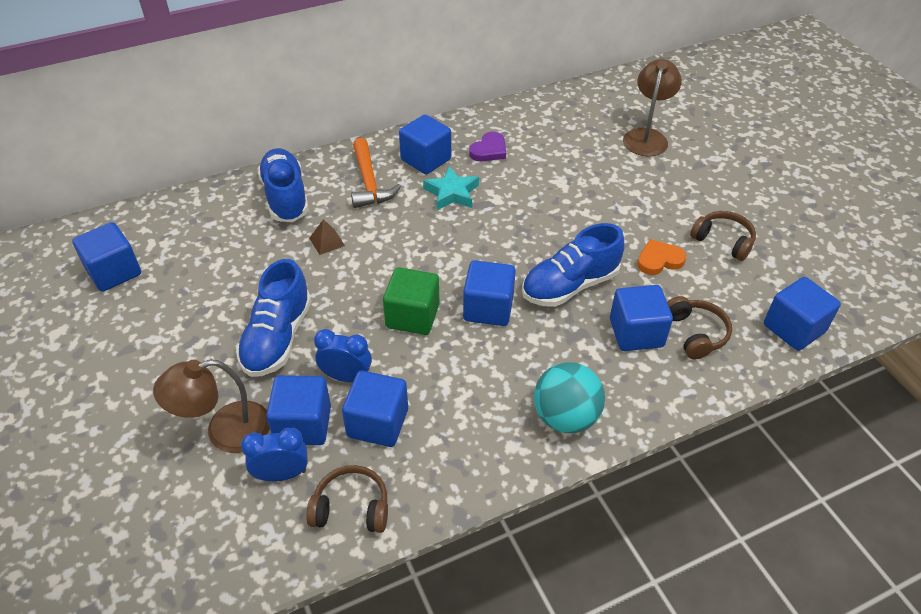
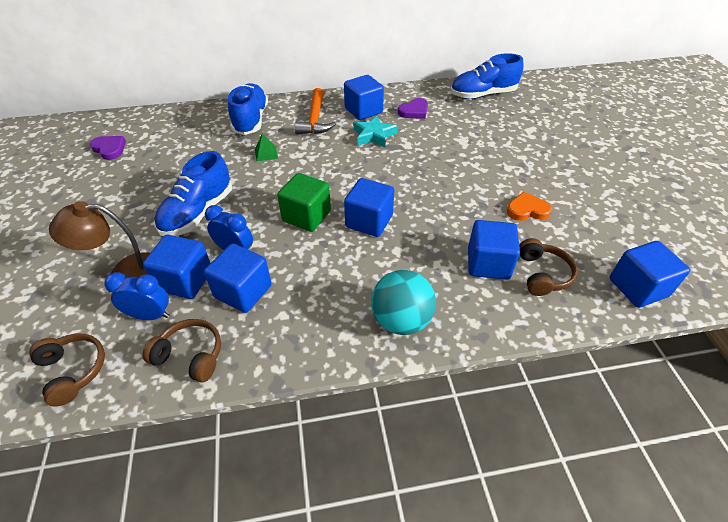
camera: 15 degrees right, 0 degrees up
(114, 272) = (110, 149): blue cube -> purple heart
(327, 241) = (266, 153): brown pyramid -> green pyramid
(570, 285) = (443, 216): blue shoe -> blue shoe (482, 95)
(646, 136) = (545, 119): brown lamp -> none
(723, 241) = (589, 205): brown headphones -> brown headphones (73, 371)

